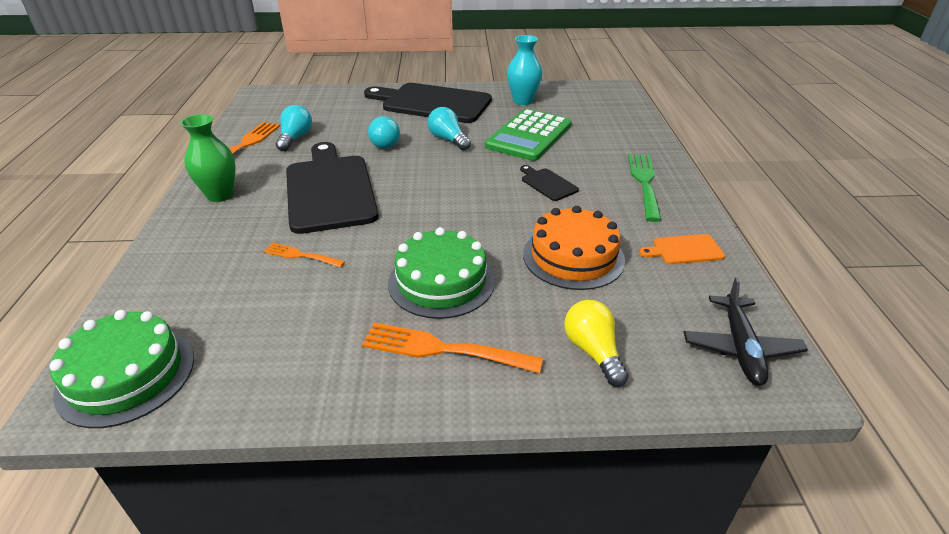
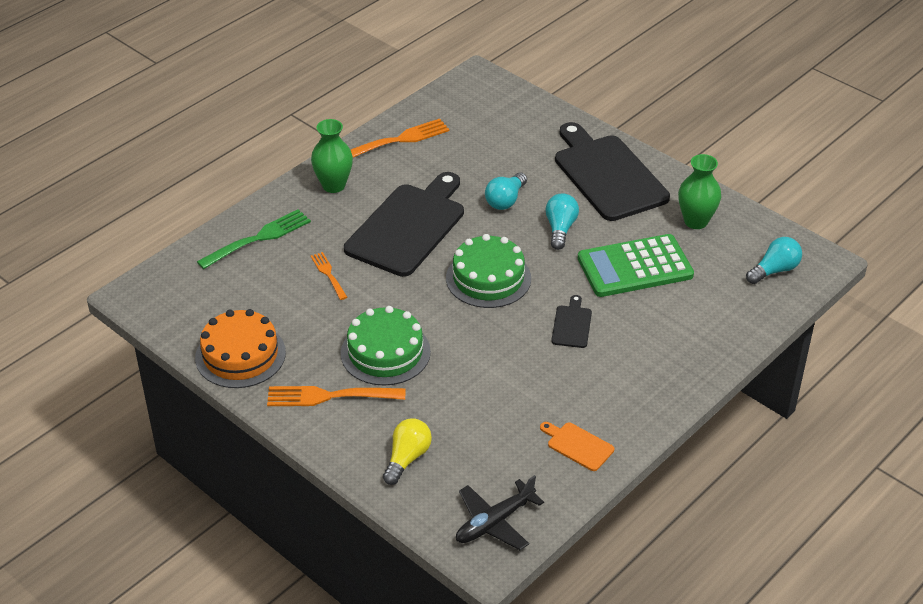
camera: 45 degrees right, 5 degrees up
(126, 375) = (169, 296): green cake -> green cake (488, 278)
(295, 138) = (444, 153): turquoise light bulb -> turquoise light bulb (774, 270)
(445, 349) = (331, 396): orange fork -> orange fork turned 60 degrees counterclockwise
(523, 101) = (696, 221): turquoise vase -> green vase
(573, 257) = (493, 395): orange cake -> orange cake (240, 355)
(645, 183) = (650, 376): green fork -> green fork (258, 239)

